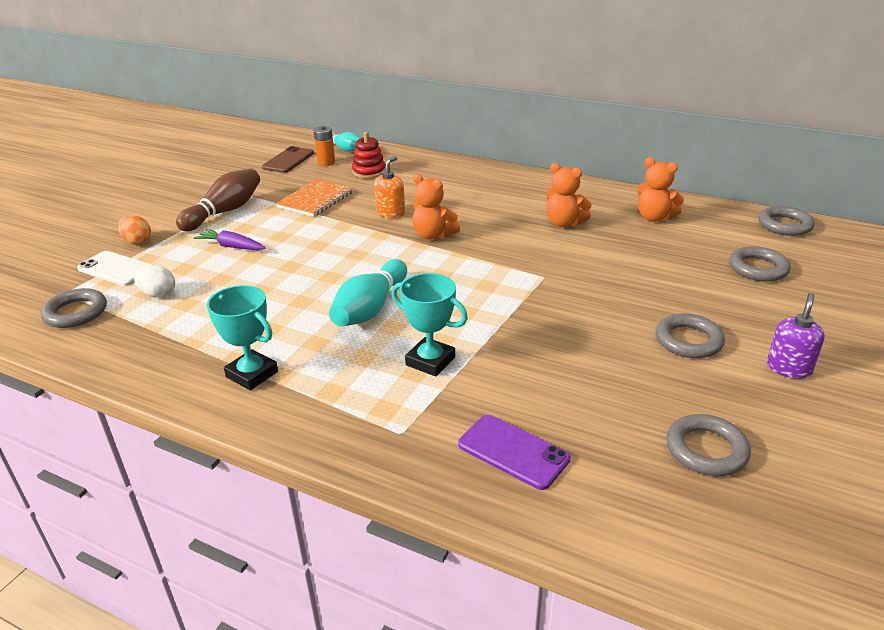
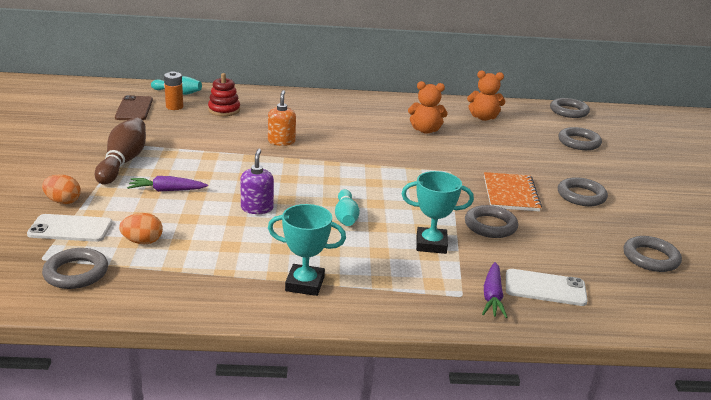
camera: 30 degrees left, 5 degrees down
(158, 294) = (142, 241): white egg -> orange egg
(316, 200) = (201, 140): orange notebook -> orange notebook (510, 194)
(370, 308) = (346, 217): turquoise bowling pin -> turquoise bowling pin, size x0.63
(433, 235) = (336, 154): orange teddy bear -> none
(436, 444) = (492, 296): none -> purple carrot
(513, 452) = (545, 288): purple phone -> white phone
(525, 354) = (490, 226): none -> grey ring
(788, 368) = (650, 201): purple soap dispenser -> purple soap dispenser (257, 208)

